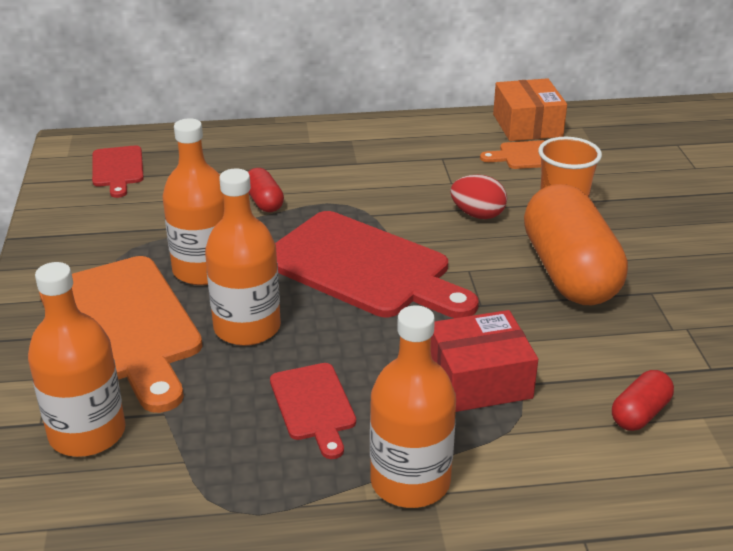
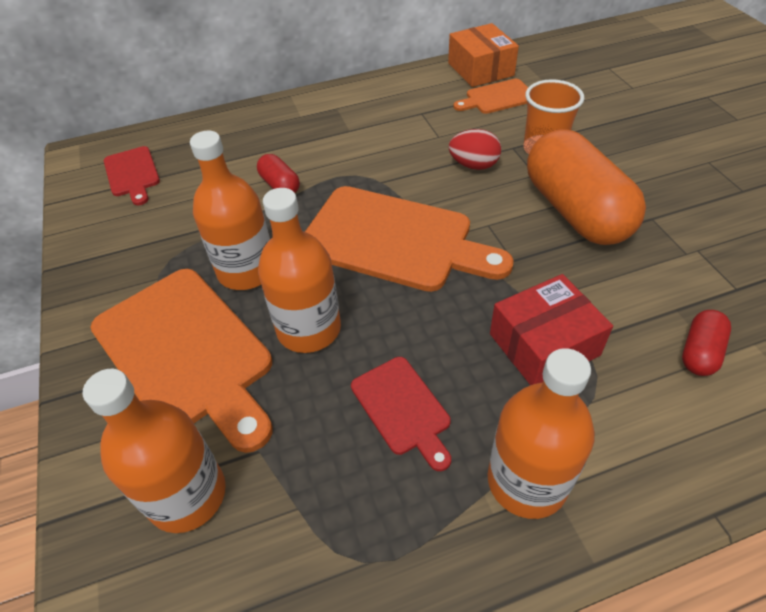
camera: 10 degrees left, 15 degrees up
(364, 267) = (394, 240): red cutting board -> orange cutting board

